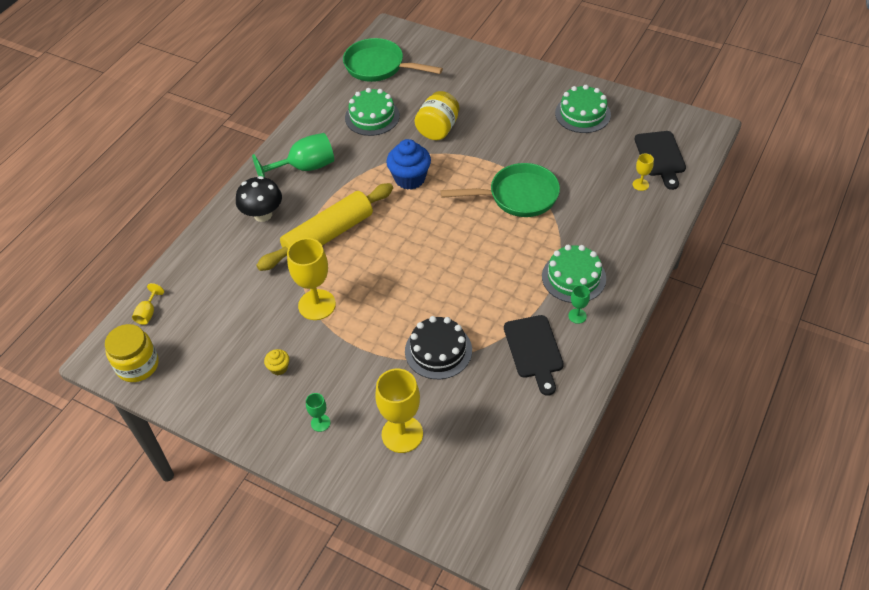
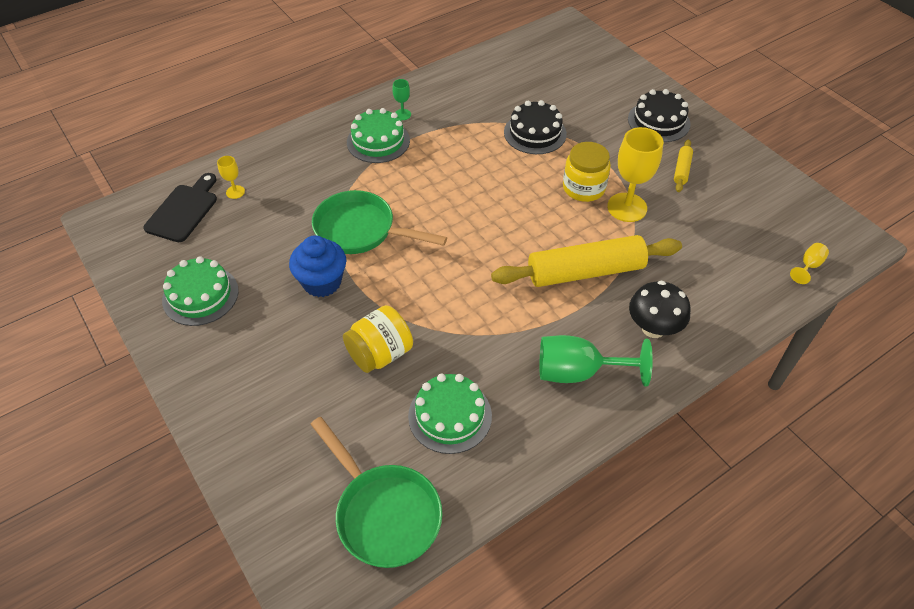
camera: 155 degrees left, 0 degrees up
(137, 365) = (821, 220): yellow jar -> yellow jar (583, 188)
(279, 368) = (682, 170): yellow cupcake -> yellow rolling pin
(320, 423) = (658, 121): green goblet -> black cake
(402, 434) = (596, 94): yellow goblet -> none
(410, 178) = (458, 300): blue cupcake -> blue cupcake (322, 282)
(534, 350) = (457, 106): black cutting board -> none

